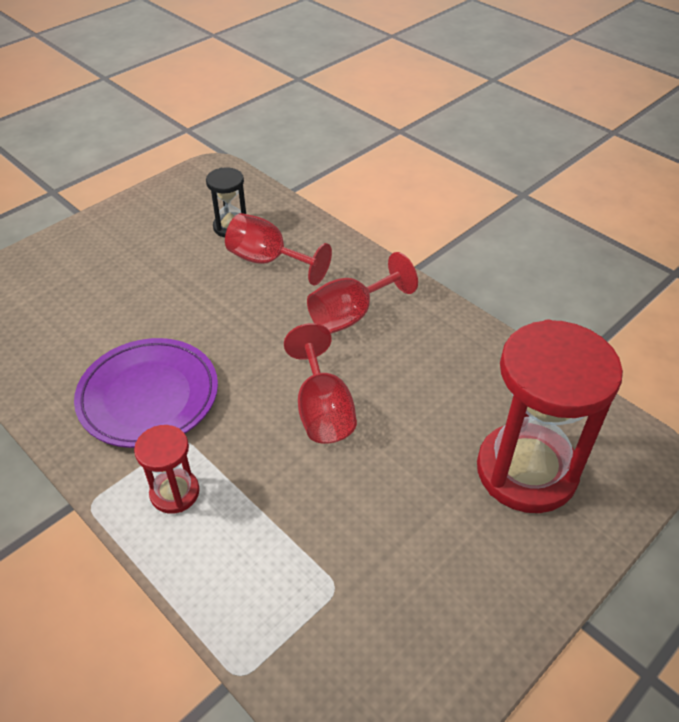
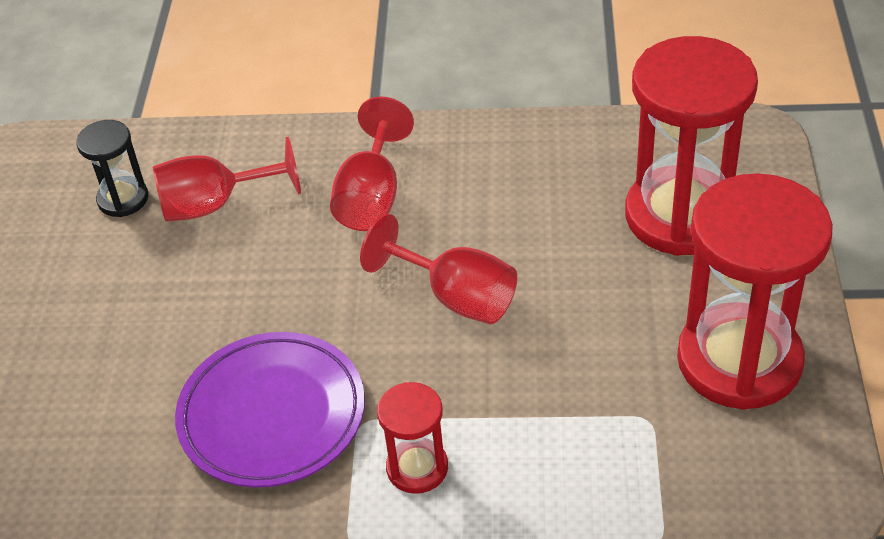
camera: 40 degrees left, 0 degrees up
(444, 604) = (739, 360): none -> red hourglass

